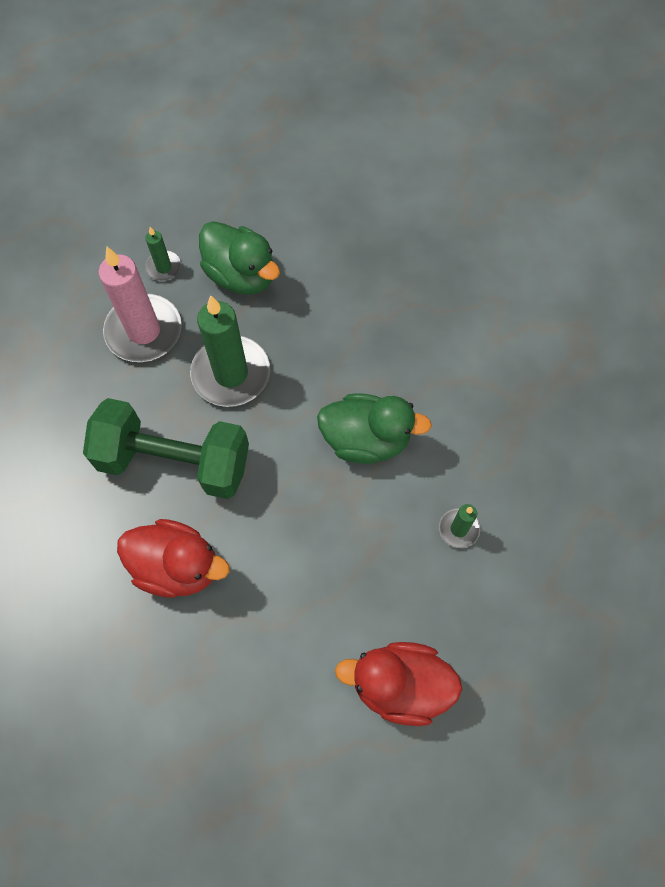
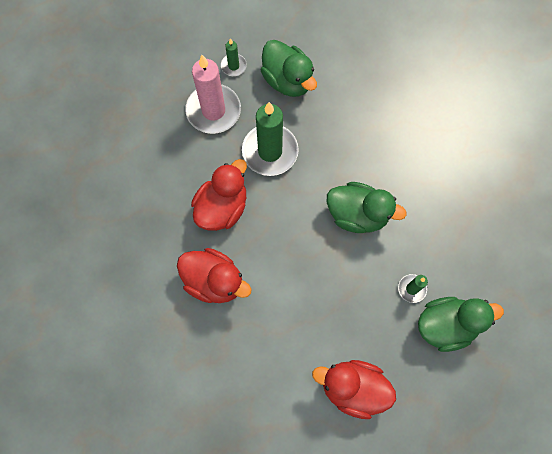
camera: 10 degrees right, 5 degrees up
(174, 461) = (222, 207): green dumbbell -> red duck
(515, 571) = (446, 325): none -> green duck

